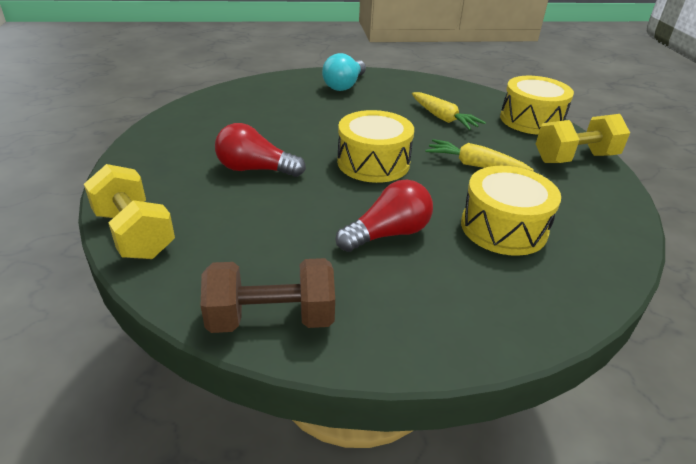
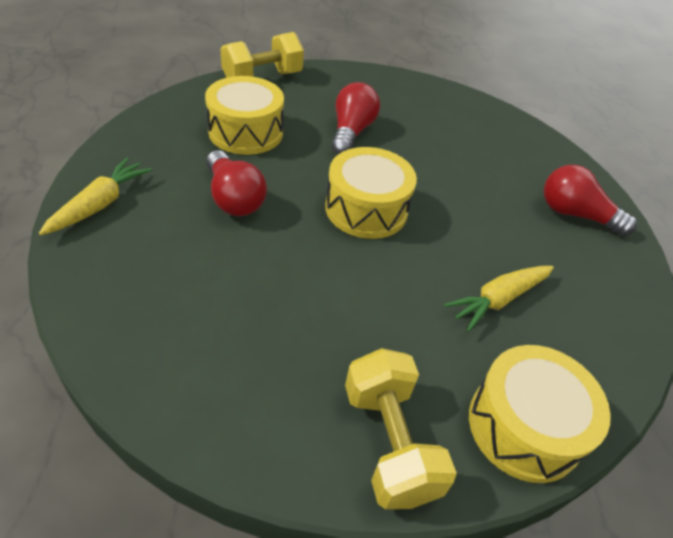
camera: 90 degrees right, 10 degrees up
(271, 319) = (151, 128): brown dumbbell -> none
(344, 85) = (575, 214): turquoise light bulb -> red light bulb
(475, 165) = (362, 300): yellow carrot -> yellow carrot (99, 204)
(503, 228) = (224, 288): yellow drum -> yellow drum (246, 132)

